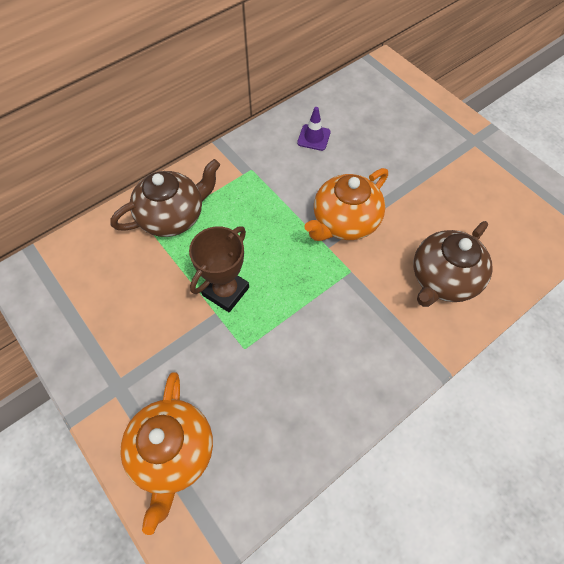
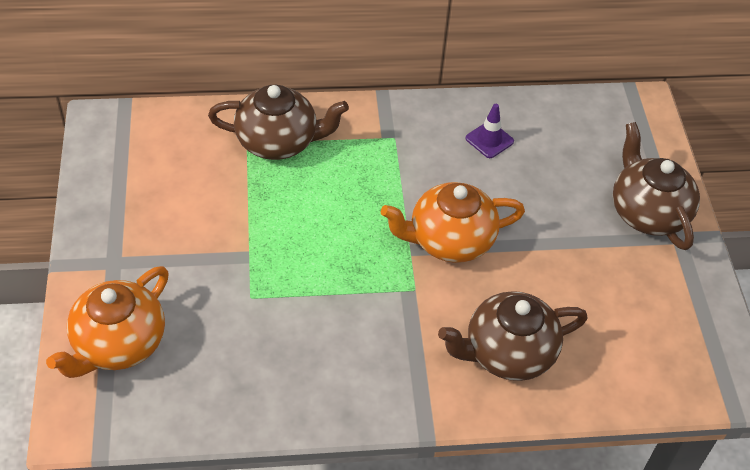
camera: 30 degrees right, 10 degrees down
(225, 291) = (274, 237): brown trophy -> none
(444, 134) = (647, 212): none -> brown teapot

